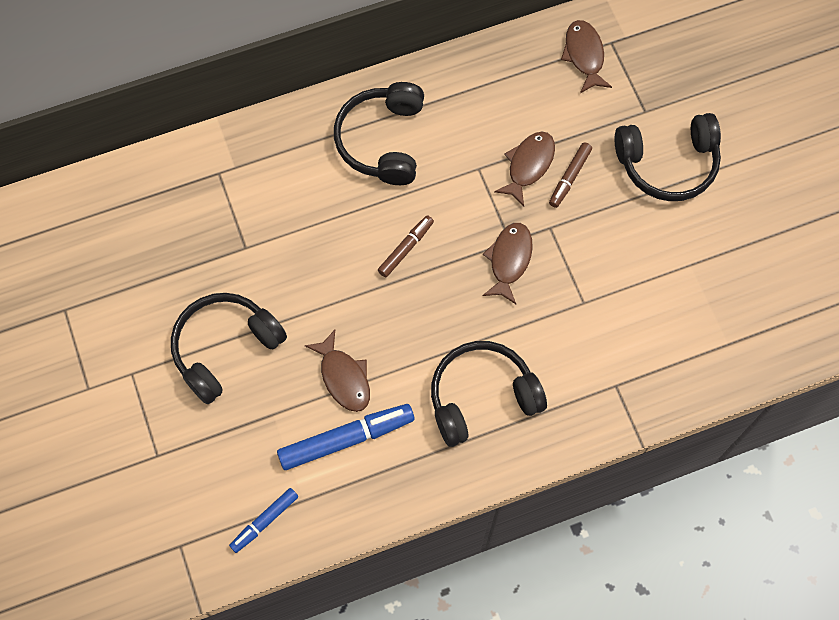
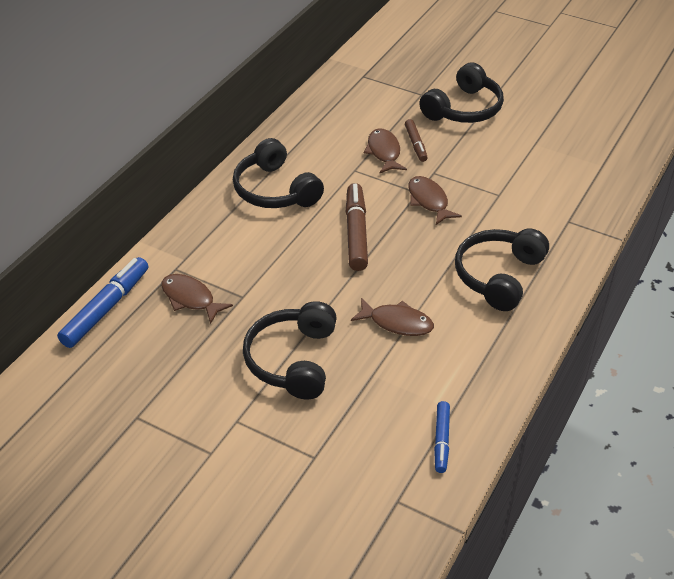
camera: 40 degrees left, 25 degrees down
(346, 439) = (440, 354): blue marker -> blue marker (106, 308)
(406, 248) = (356, 233): brown marker -> brown marker, size x1.72
(584, 55) = (354, 89): brown fish -> brown fish (190, 299)

